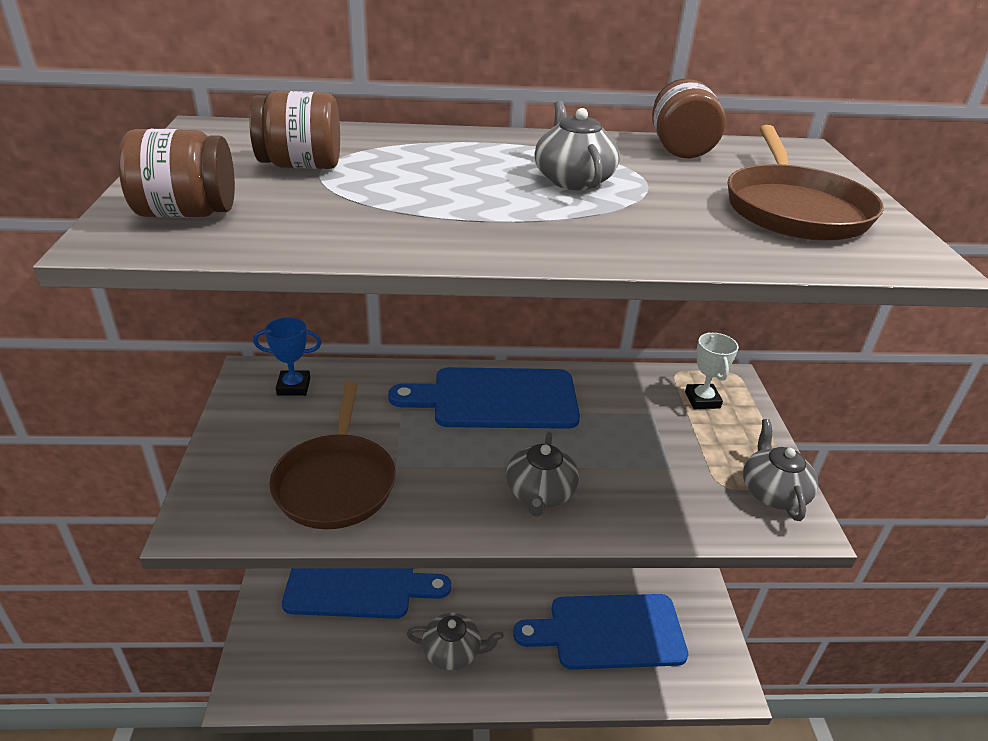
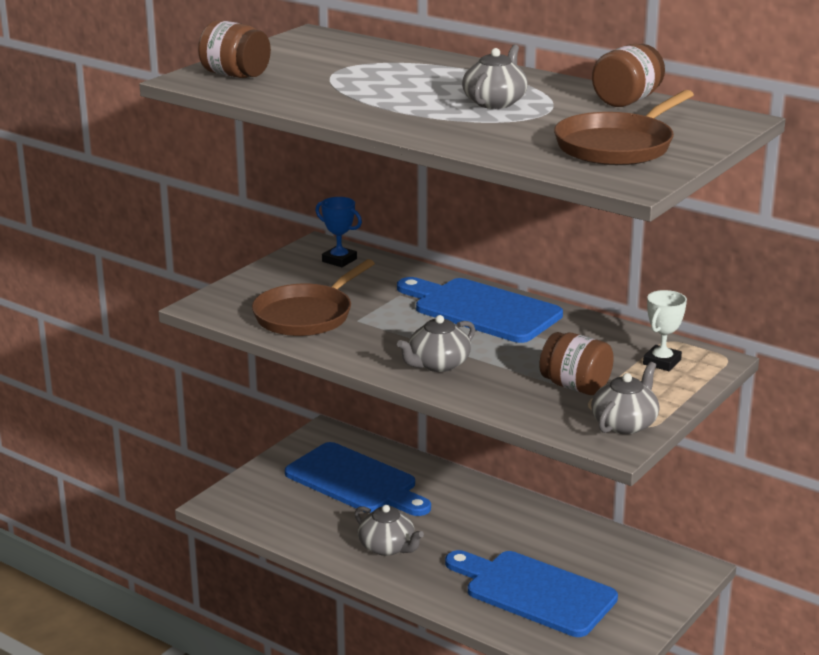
camera: 40 degrees right, 10 degrees down
(301, 165) = (334, 64): brown jar -> brown jar (575, 386)

